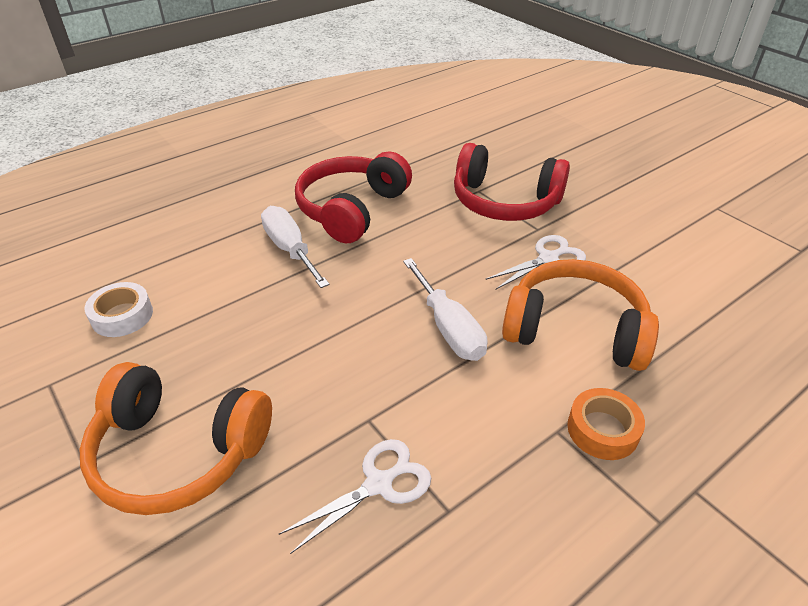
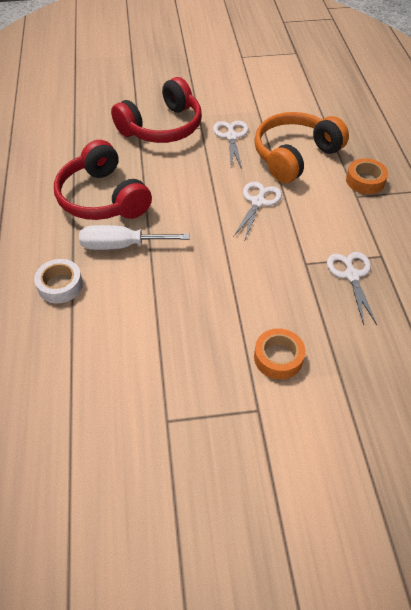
camera: 60 degrees left, 10 degrees up
(122, 316) = (121, 361): white tape -> white tape (60, 285)
(178, 452) = (278, 358): orange headphones -> orange tape
(448, 328) = (258, 202): white screwdriver -> white scissors

